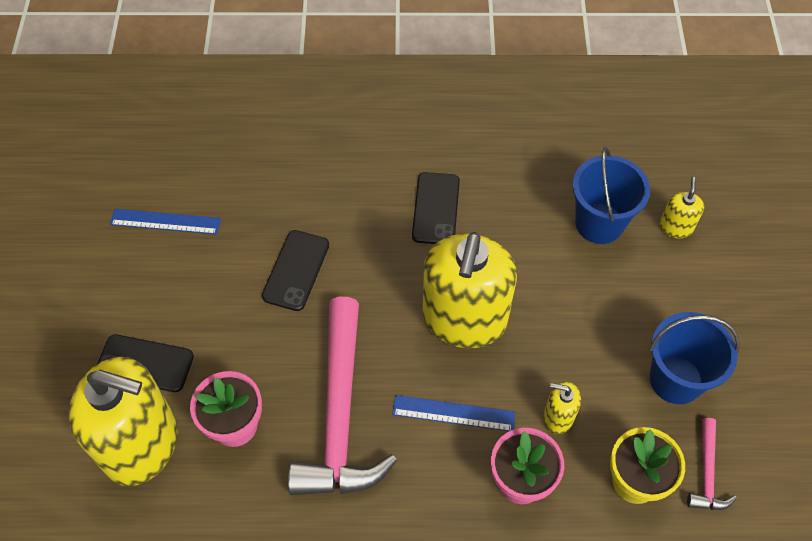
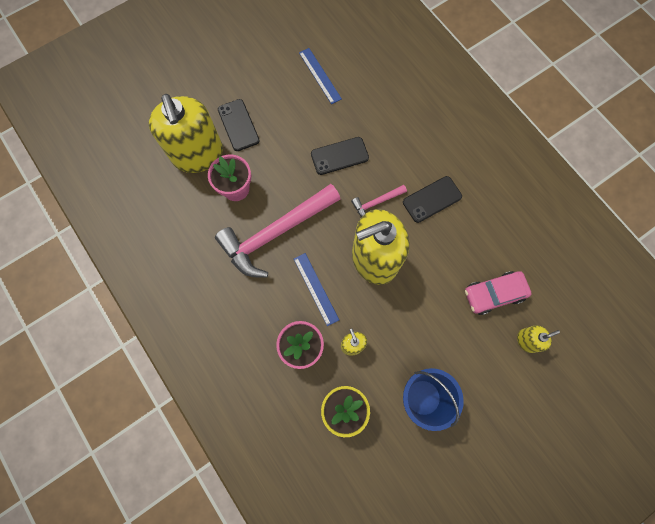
camera: 55 degrees right, 15 degrees up
(599, 223) = (493, 294): blue bucket -> pink car
(707, 473) = (376, 447): pink hammer -> pink hammer (376, 203)

